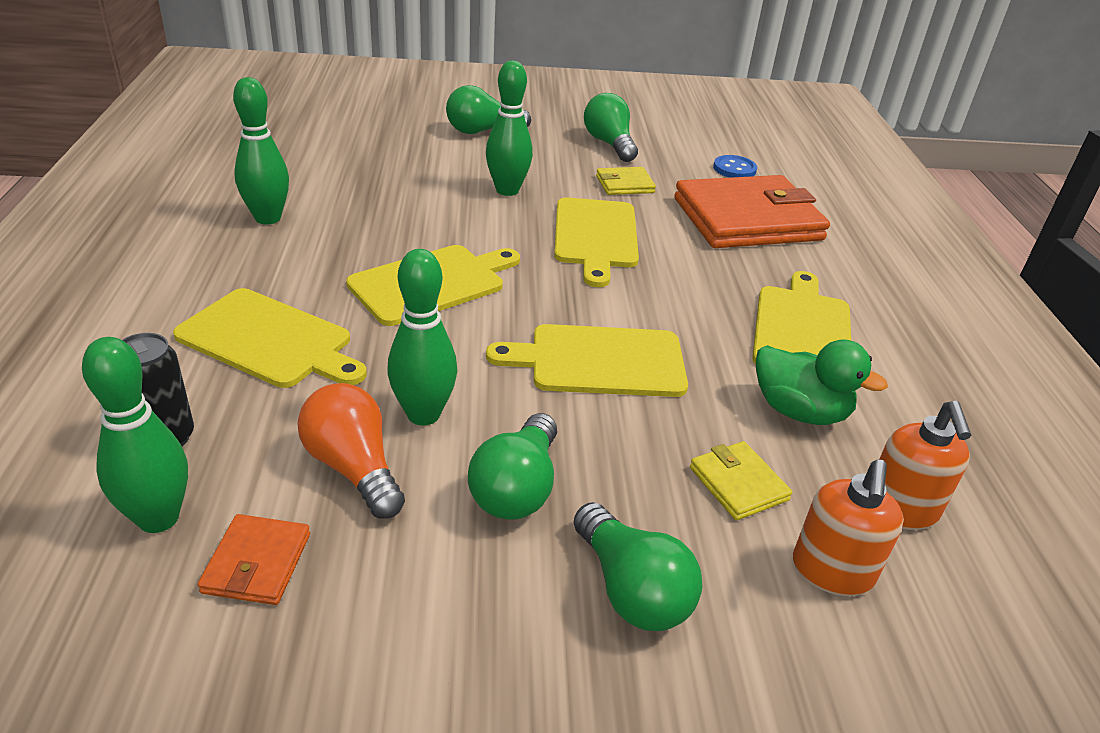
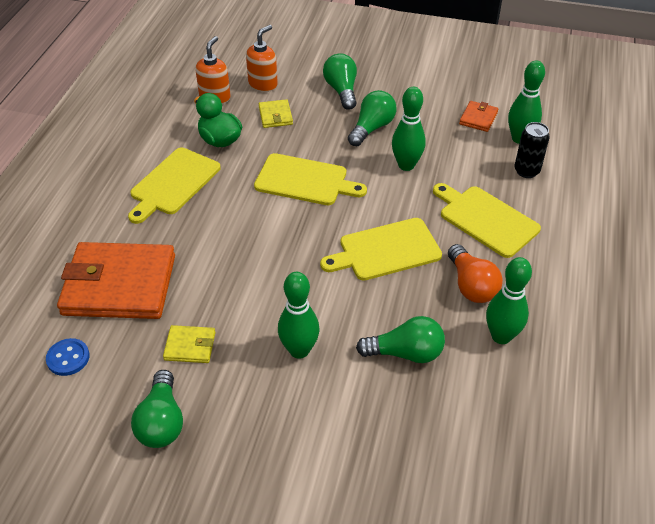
camera: 160 degrees left, 10 degrees up
(354, 468) = (441, 146): orange light bulb -> orange light bulb (471, 285)
(482, 131) = (287, 468): green light bulb -> green light bulb (405, 353)
(595, 236) = (253, 281): yellow cutting board -> none

